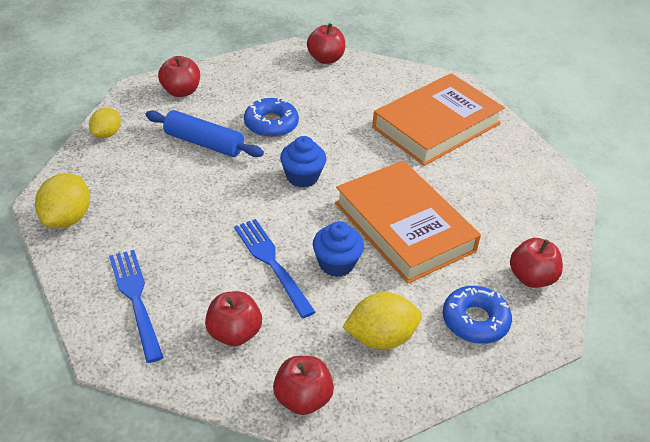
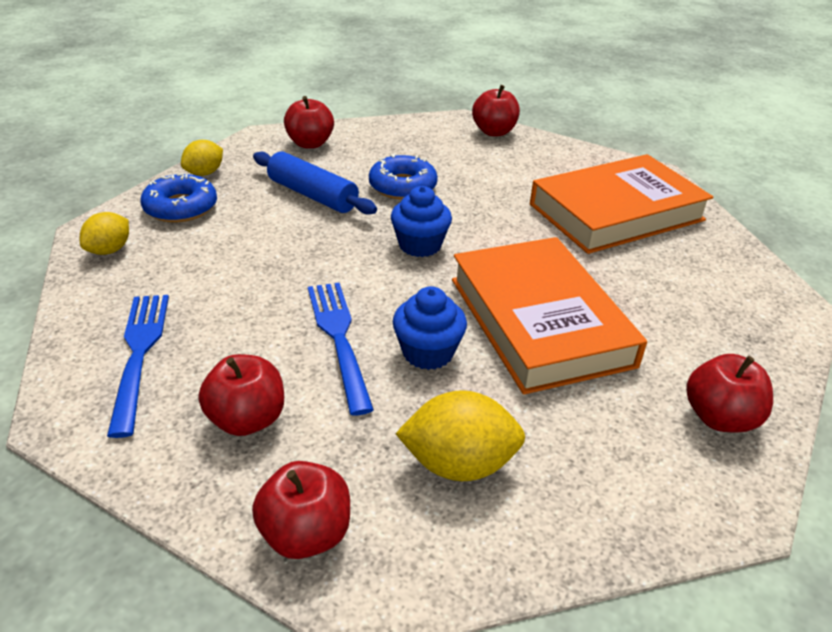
camera: 15 degrees right, 5 degrees down
(67, 218) = (109, 250): yellow lemon -> yellow lemon, size x0.64
(475, 321) = (615, 465): blue donut -> blue donut (181, 207)

